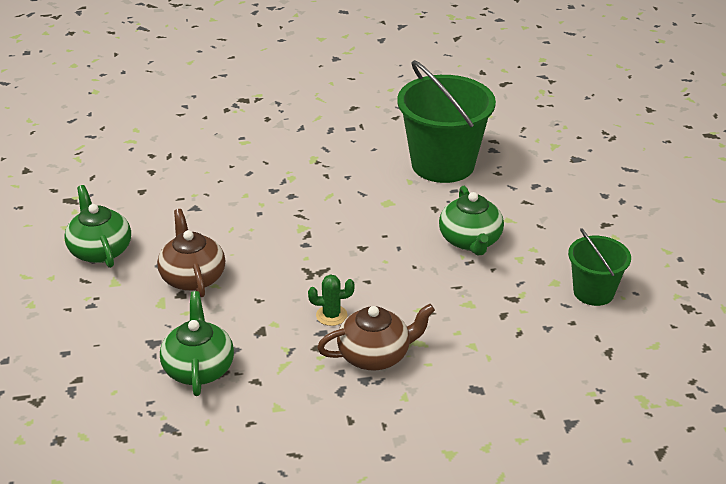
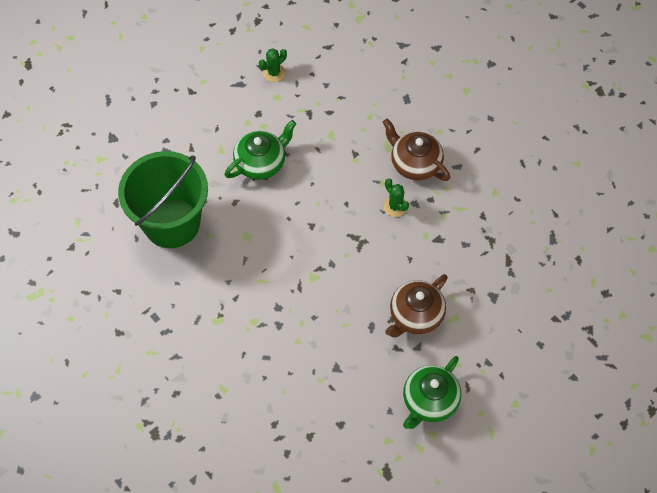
camera: 120 degrees left, 25 degrees up
(198, 368) = (495, 254): green teapot -> none
(593, 292) = (274, 73): green bucket -> green cactus

